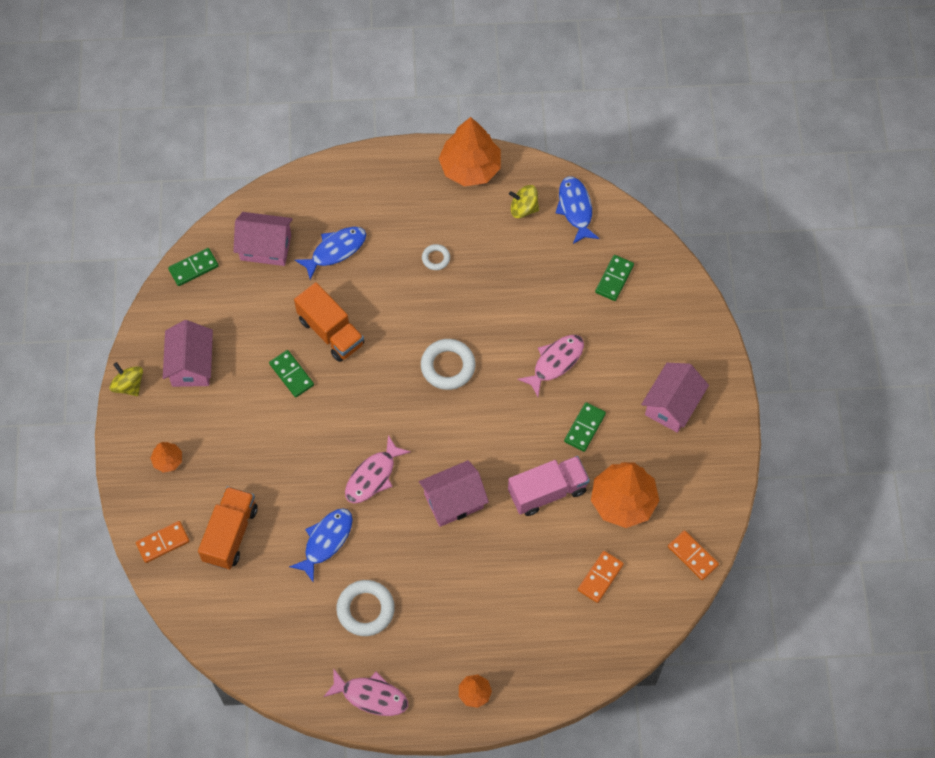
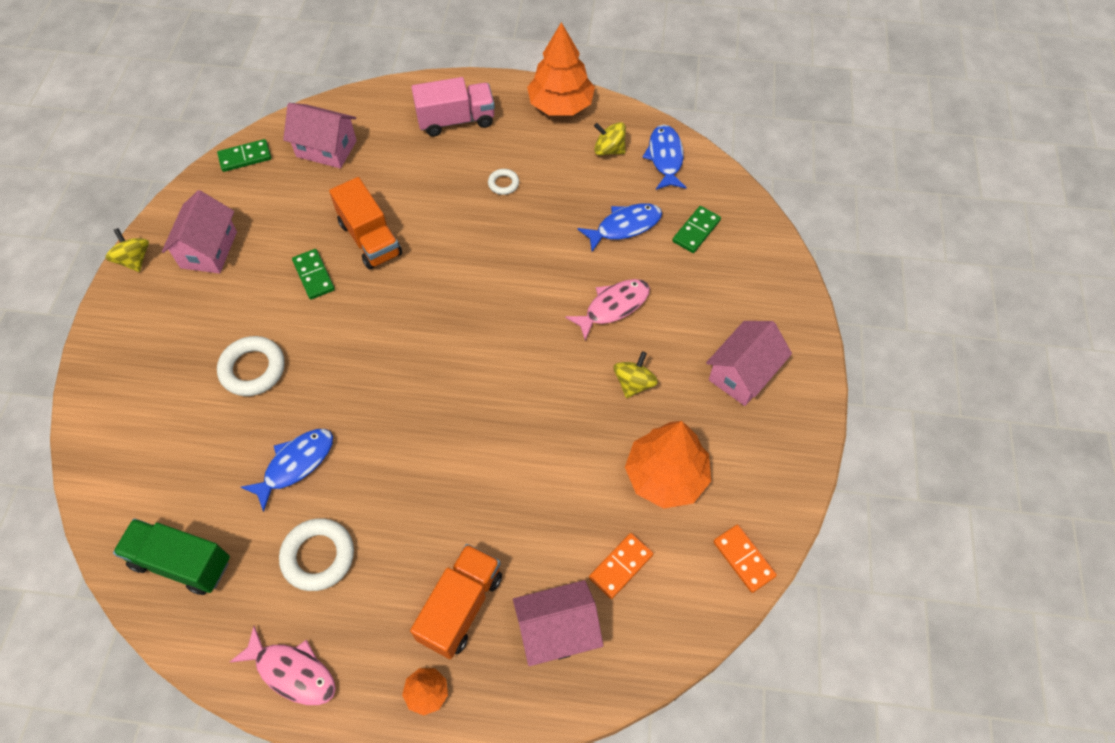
camera: 10 degrees right, 5 degrees down
(163, 542) = (106, 434): orange domino -> none
(168, 460) = (146, 344): orange tree -> none
(230, 534) = (187, 437): orange truck -> orange truck (460, 607)
(260, 632) = (181, 562): none -> green truck
(335, 250) = (398, 161): blue fish -> blue fish (624, 226)
(373, 476) = (372, 398): pink fish -> none
(448, 366) = (490, 293): white ring -> white ring (253, 369)
(453, 501) = (460, 442): pink house -> pink house (557, 631)
(547, 491) = (575, 449): pink truck -> pink truck (456, 120)
(584, 428) = (634, 383): green domino -> yellow spinning top

